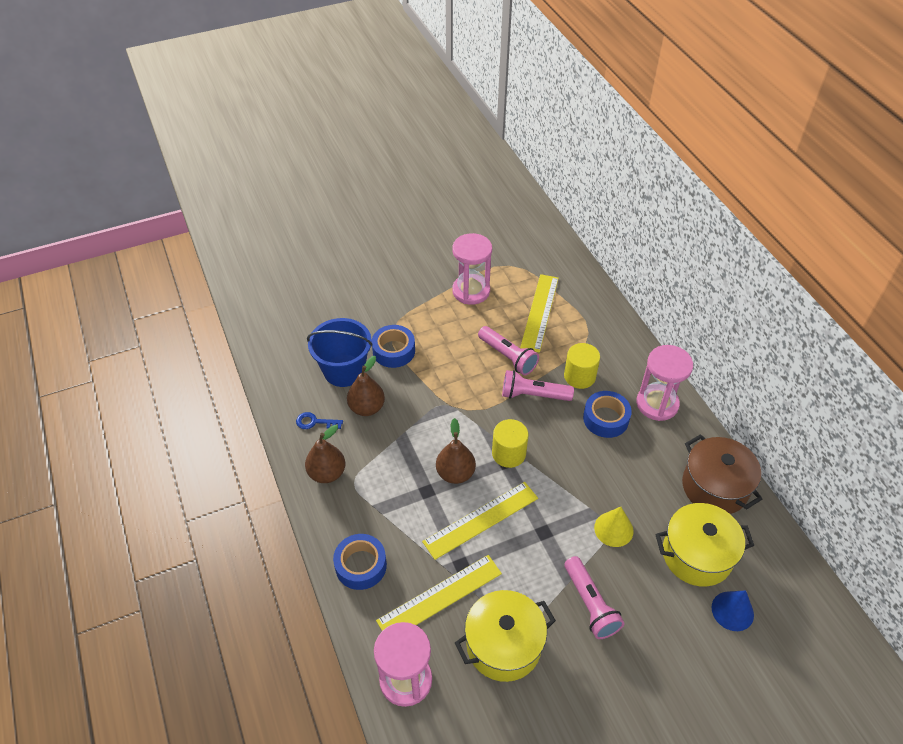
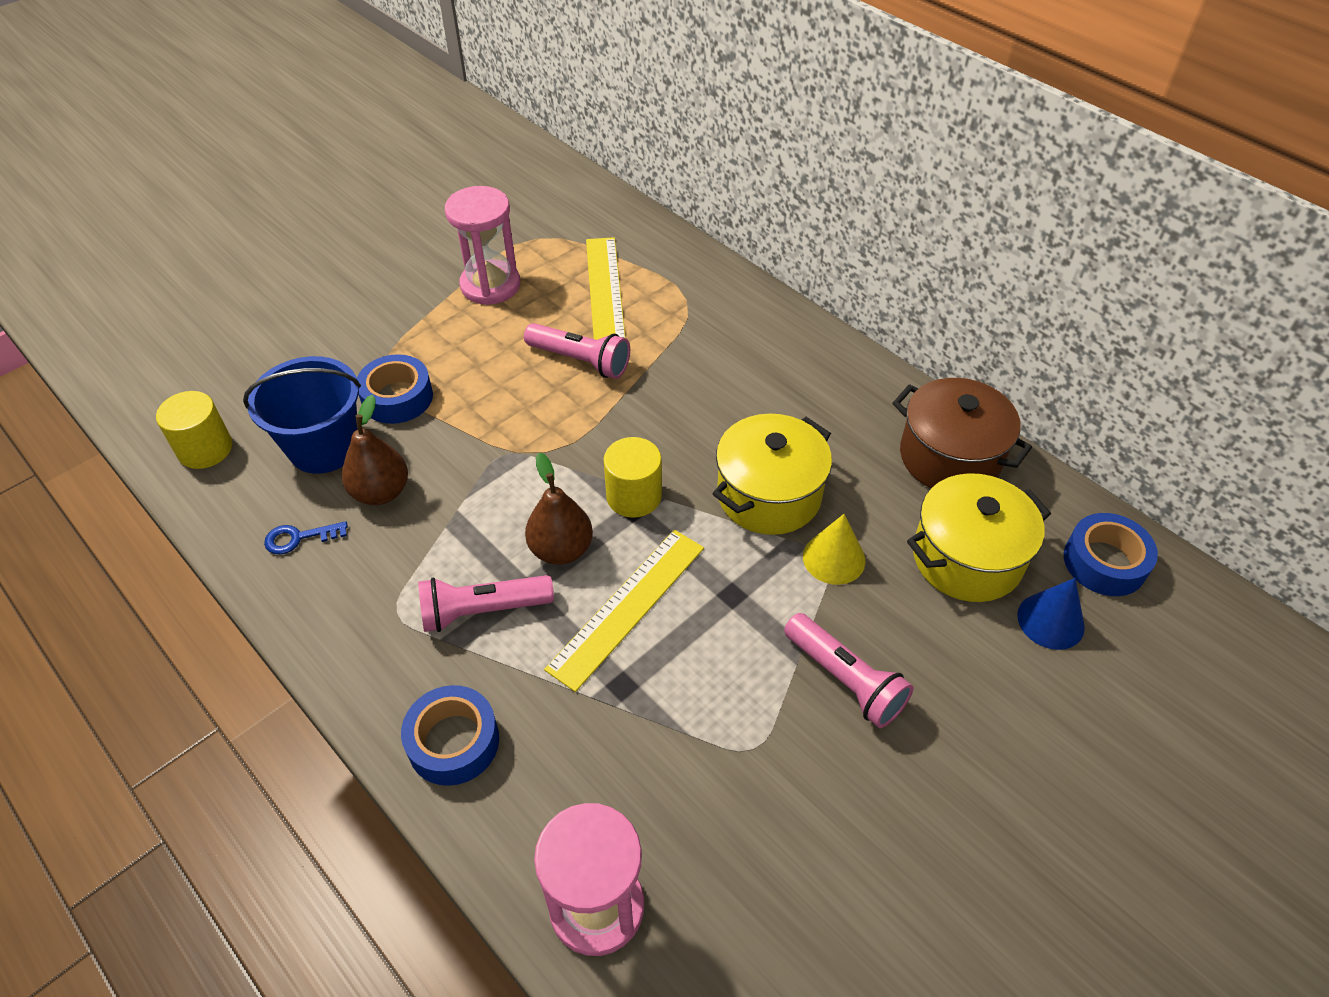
camera: 20 degrees left, 0 degrees up
(327, 473) = (345, 611): brown pear -> none
(440, 597) = (605, 748): yellow ruler -> none
(503, 645) = (737, 790): yellow pot -> yellow pot (769, 495)
(533, 395) = (639, 403): pink flashlight -> pink flashlight (483, 610)
(579, 376) = (697, 360): yellow cylinder -> yellow cylinder (205, 449)
(606, 418) = (758, 407): blue tape -> blue tape (1104, 562)
(657, 404) = (822, 368): pink hourglass -> none

